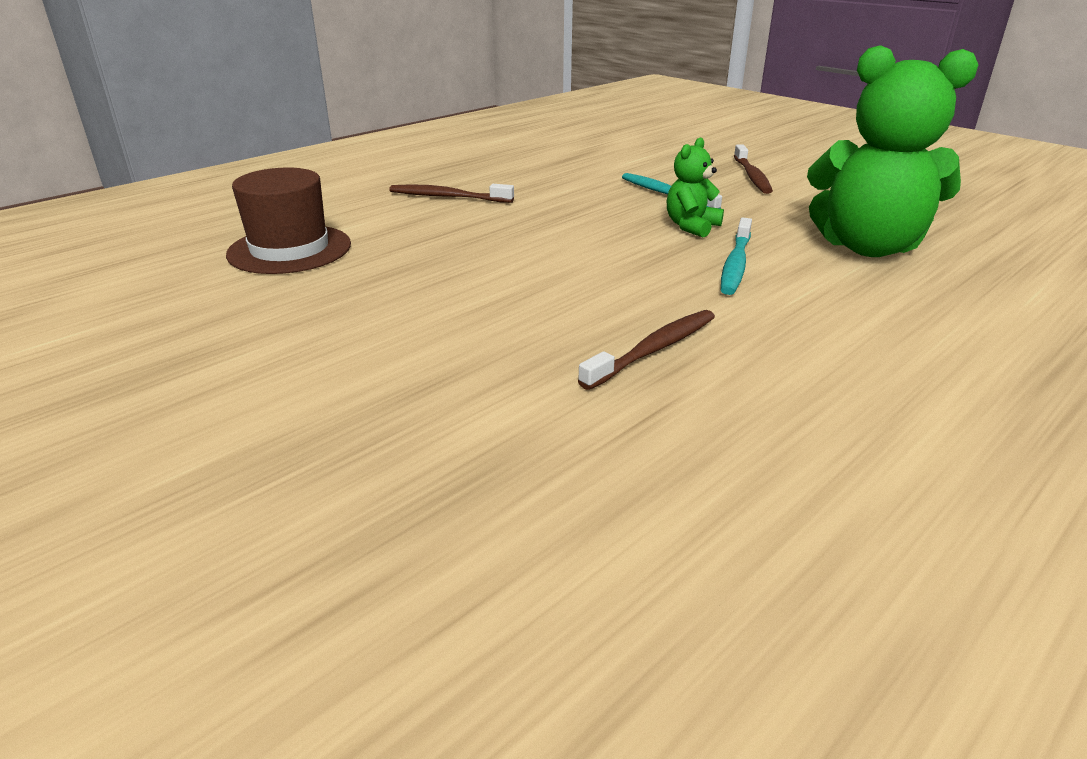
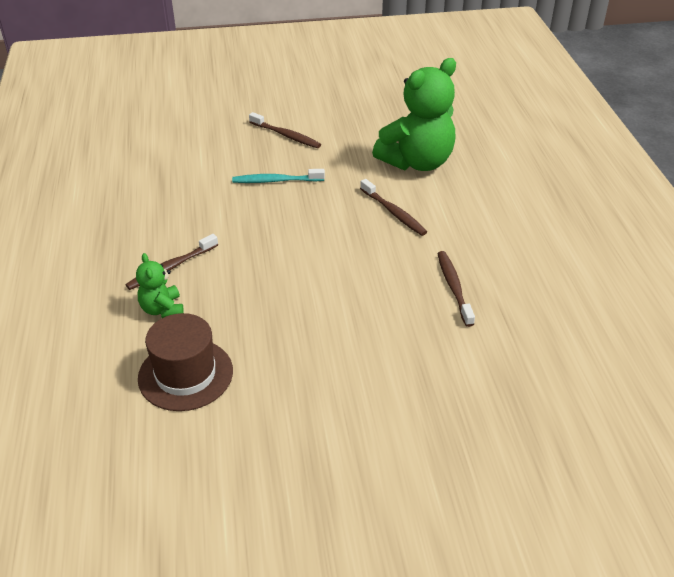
camera: 55 degrees left, 10 degrees up
(691, 227) = (333, 199): green teddy bear -> green teddy bear (162, 309)
(735, 264) = (394, 212): turquoise toothbrush -> brown toothbrush

